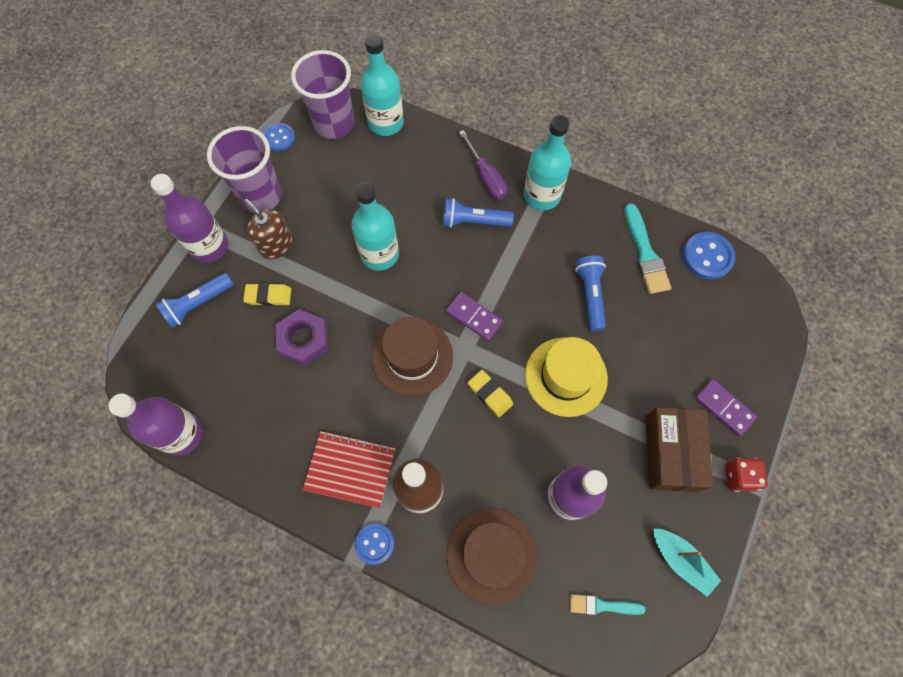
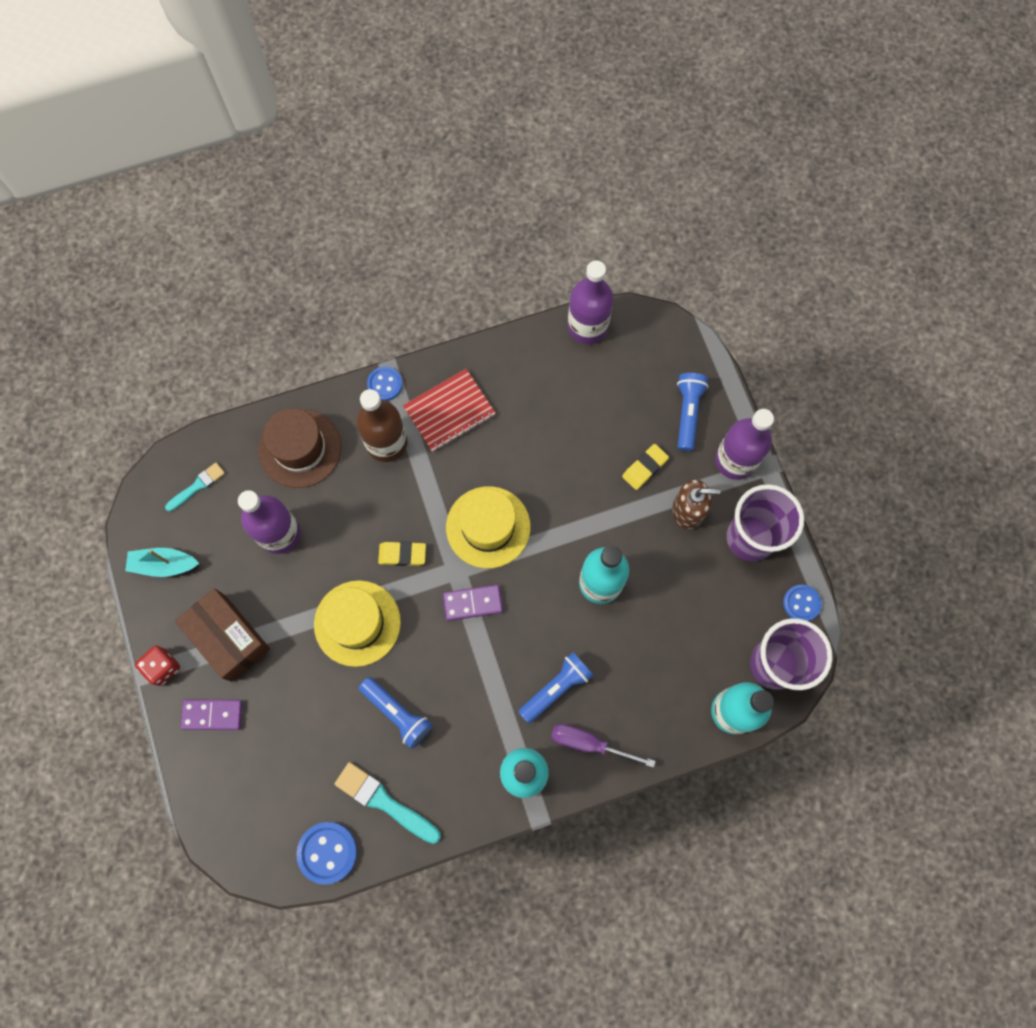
camera: 135 degrees right, 5 degrees up
(303, 339) = (581, 462): purple nut -> none
(412, 356) = (488, 527): brown hat -> yellow hat

